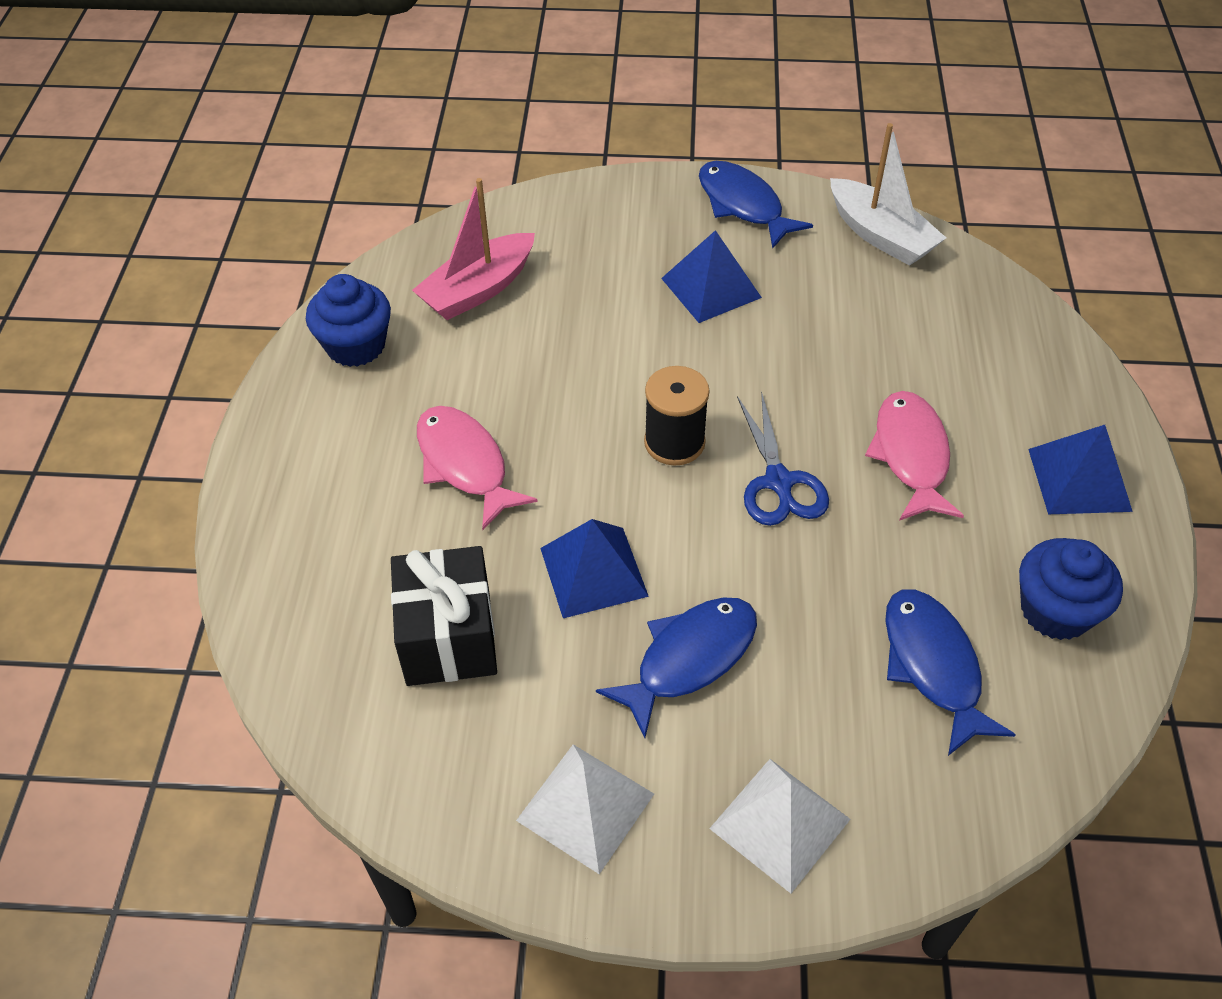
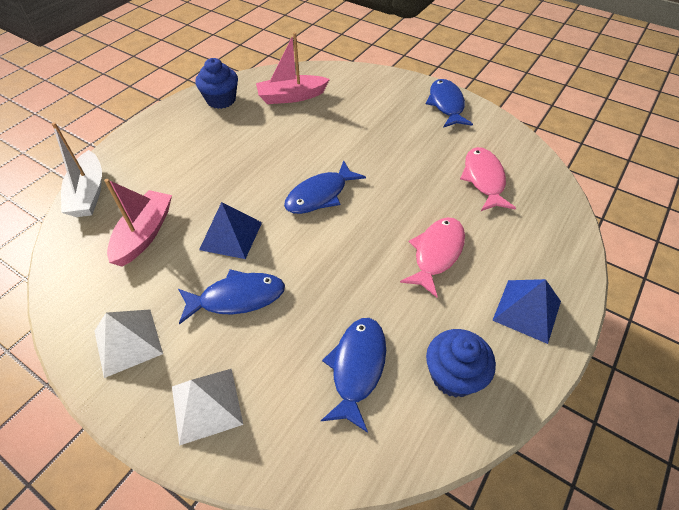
camera: 30 degrees right, 0 degrees up
(449, 637) = (144, 234): black gift -> pink boat
(465, 464) = (219, 165): pink fish -> pink fish (484, 179)
(674, 442) = (320, 195): black spool -> blue fish
(711, 287) = (398, 134): blue pyramid -> none
(778, 482) = (355, 235): blue scissors -> none
(880, 235) = (508, 142): white boat -> white boat (88, 193)

